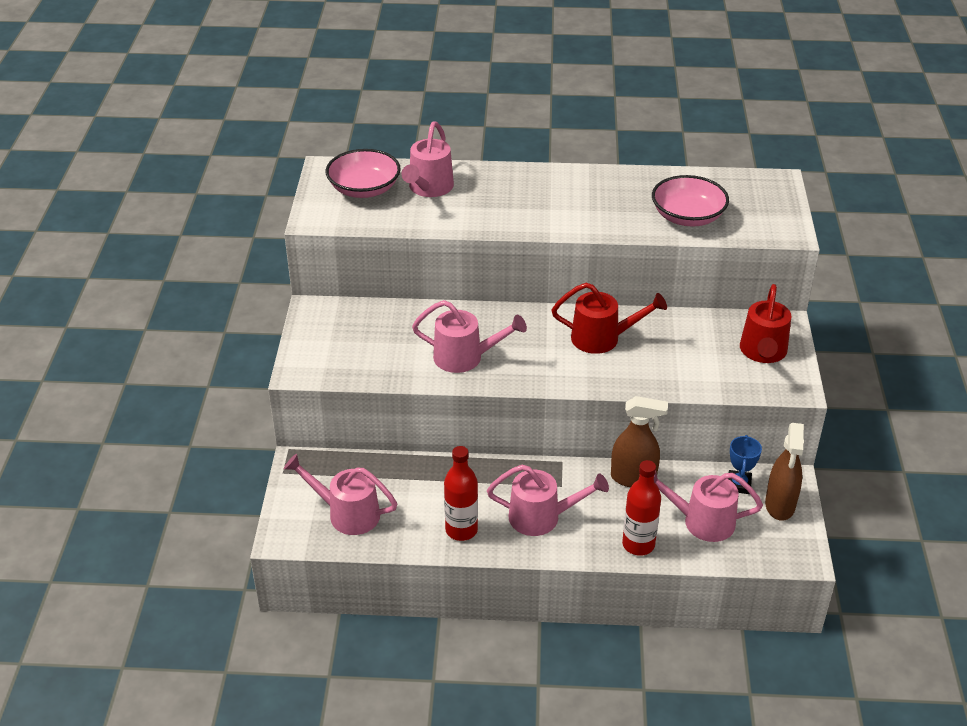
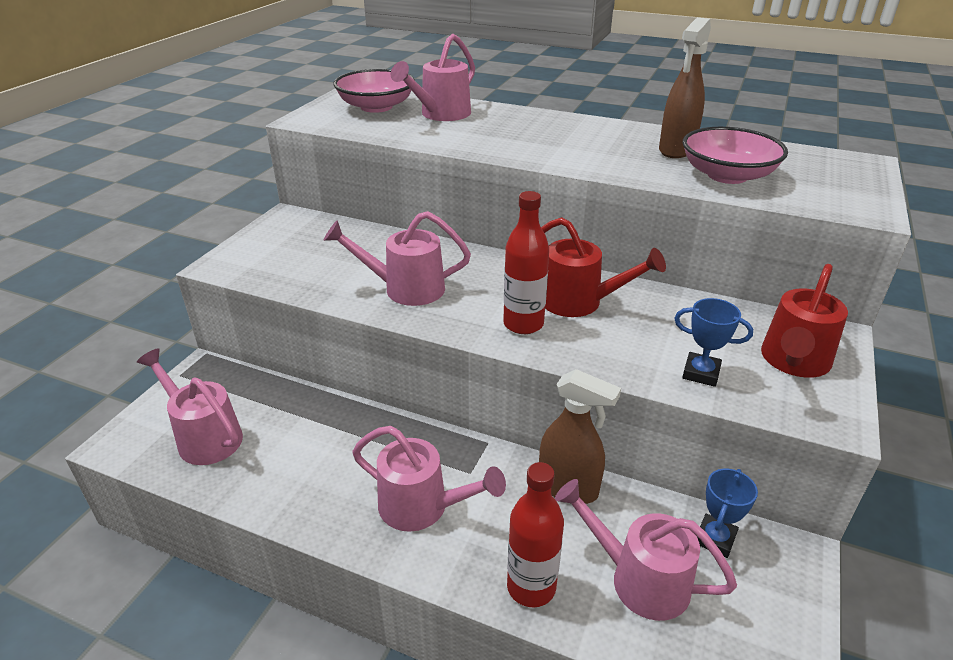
camera: 20 degrees right, 5 degrees down
(461, 530) = (314, 494): red bottle -> red bottle (523, 324)
(466, 358) = (404, 288): pink watering can -> pink watering can turned 150 degrees clockwise
(707, 376) = (701, 373): none -> blue trophy
(780, 505) = (770, 590): brown spray bottle -> brown spray bottle (676, 150)

